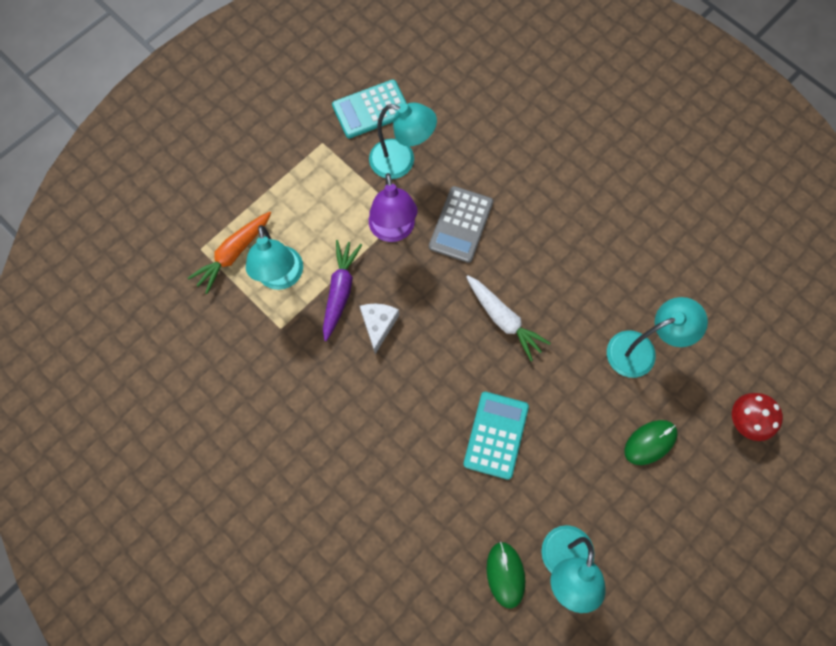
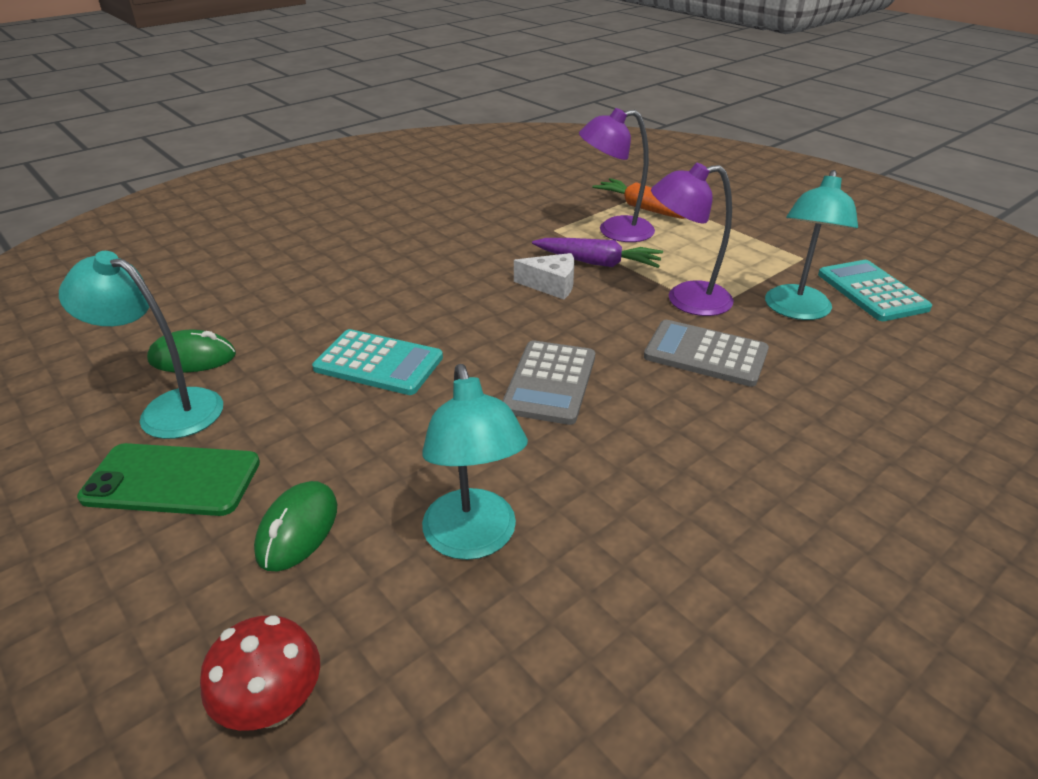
camera: 95 degrees right, 35 degrees down
(281, 278) = (614, 231): turquoise lamp -> purple lamp
(504, 320) = (550, 382): white carrot -> grey calculator
(626, 530) = (172, 480): none -> green phone
(650, 442) = (297, 529): green mouse -> green mouse turned 45 degrees clockwise

